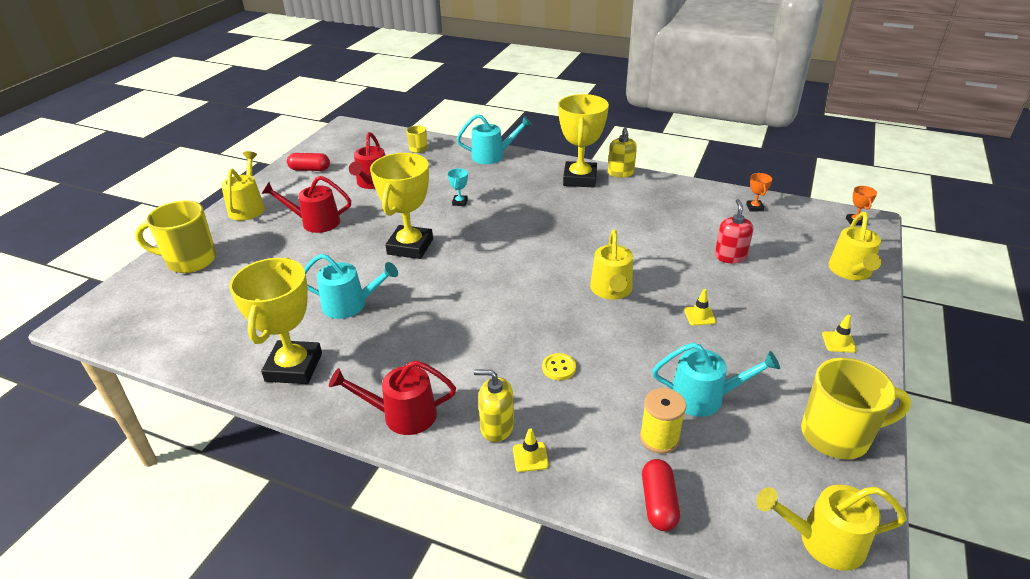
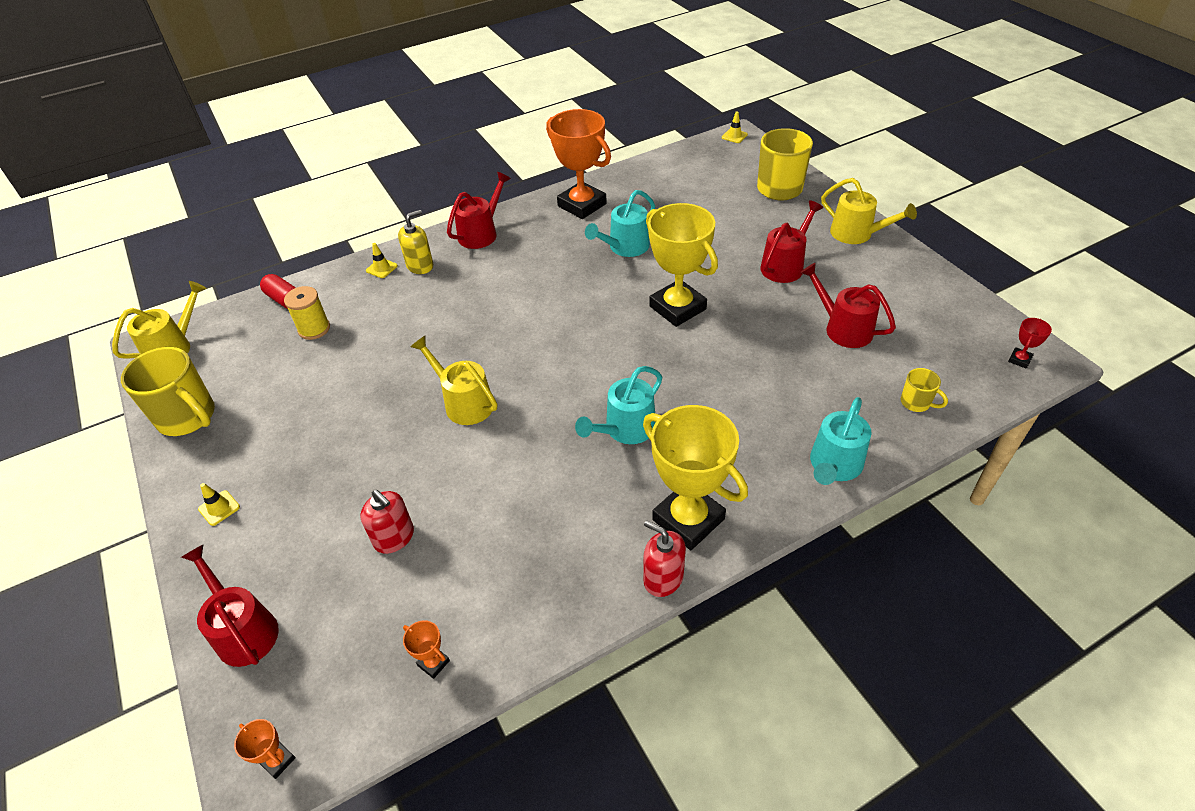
camera: 130 degrees right, 10 degrees up
(294, 367) = (582, 205): yellow trophy -> orange trophy
(310, 169) = (920, 294): red capsule -> none
(351, 133) = (1019, 360): none -> red trophy
(460, 202) = (732, 377): turquoise trophy -> none
(559, 368) = (427, 318): yellow button -> none
(620, 173) = (663, 578): yellow soap dispenser -> red soap dispenser
(699, 316) = (364, 438): yellow traffic cone -> yellow traffic cone (734, 136)
(704, 397) = (304, 374): turquoise watering can -> turquoise watering can (625, 429)
(837, 435) = (188, 417): yellow mug -> yellow mug turned 90 degrees counterclockwise
(851, 271) = (243, 630): yellow watering can -> red watering can

